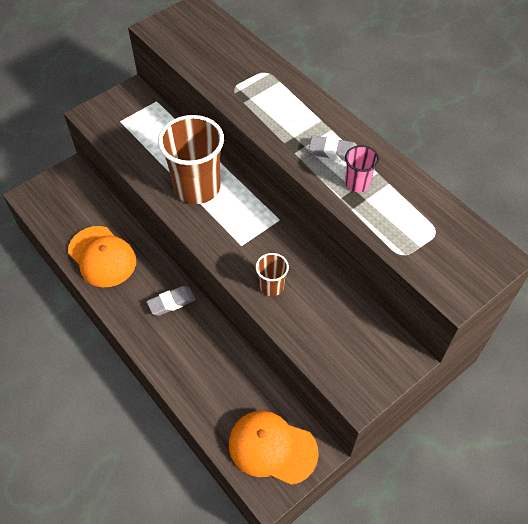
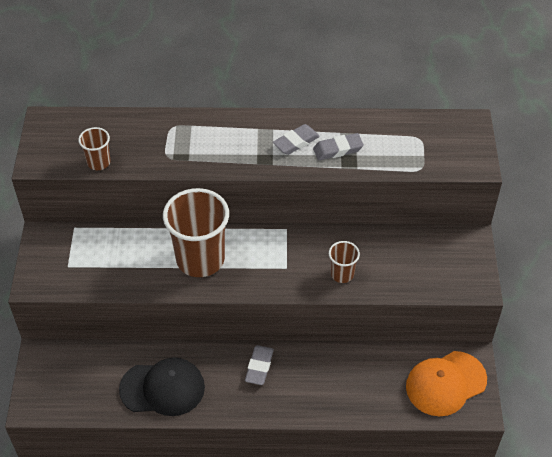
camera: 50 degrees left, 5 degrees down
(102, 257) = (163, 388): orange cap -> black cap
(188, 57) = (98, 162): none -> brown cup
(357, 183) = (338, 149): pink cup -> grey eraser

